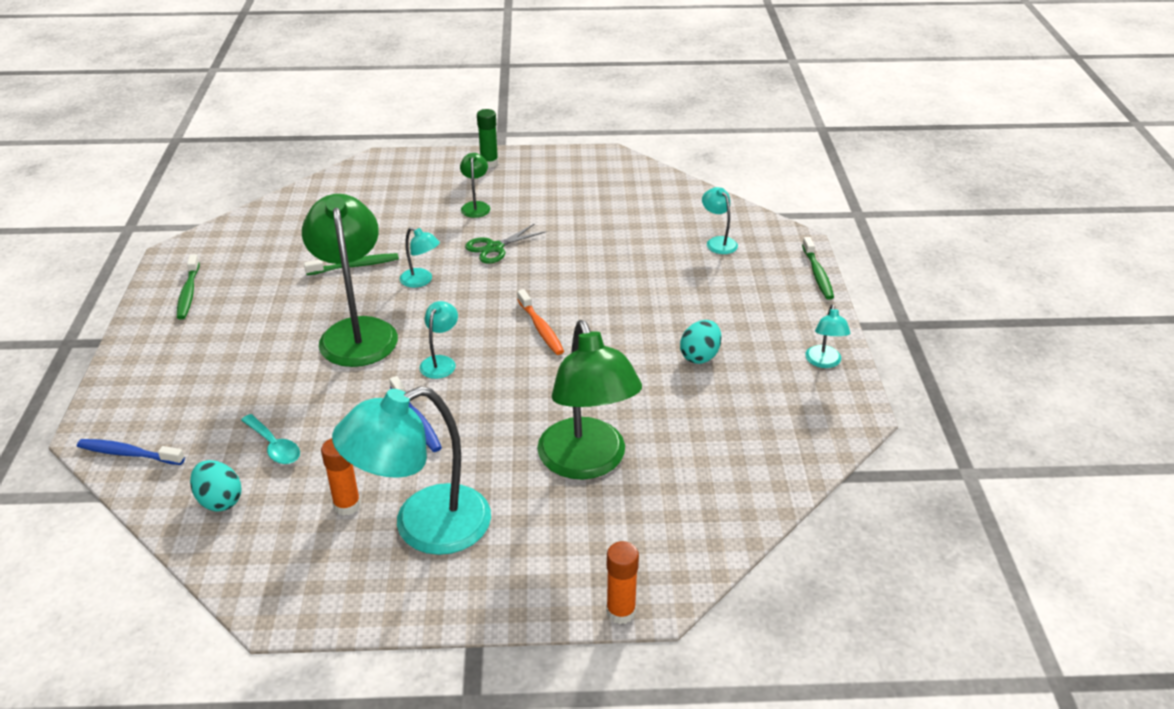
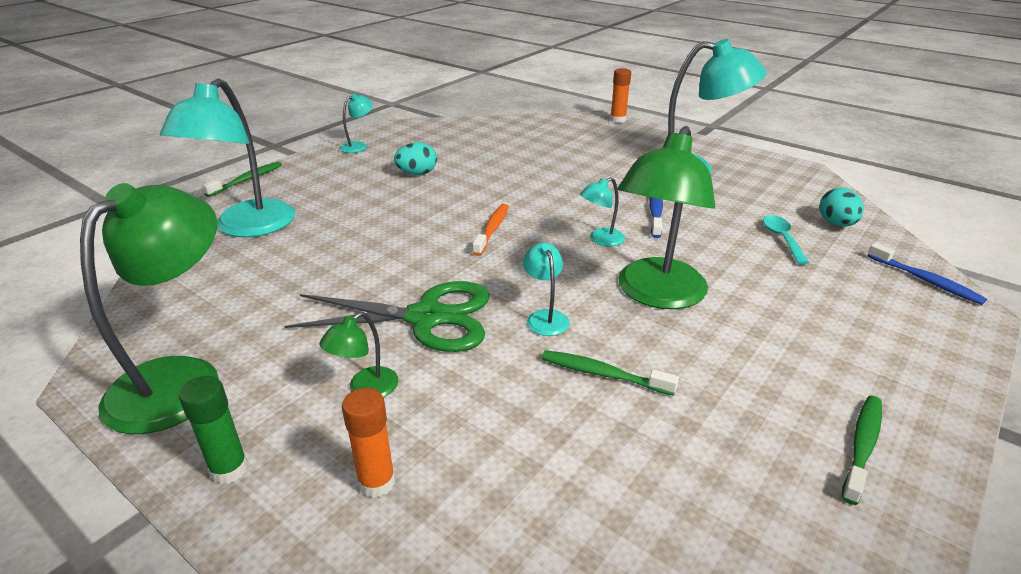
camera: 140 degrees left, 5 degrees down
(347, 505) = (738, 192): orange glue stick -> orange glue stick (377, 482)
(494, 248) = (427, 318): green scissors -> green scissors, size x1.79
(587, 462) = (566, 159): green lamp -> green lamp (181, 378)
(718, 242) = (247, 227): turquoise lamp -> turquoise lamp, size x2.24

